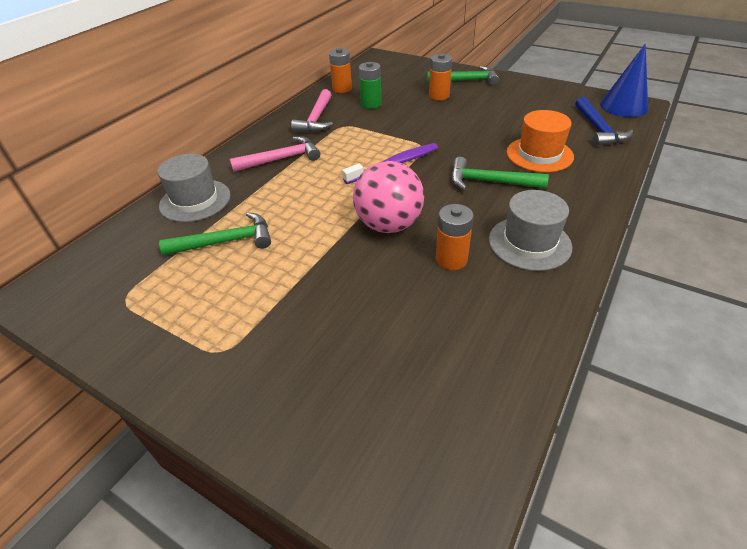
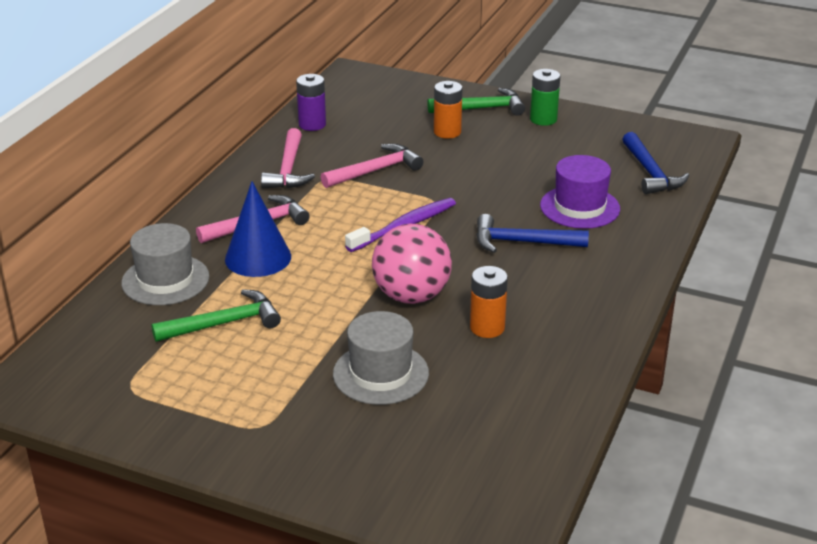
camera: 10 degrees left, 10 degrees down
(342, 89) = (312, 124): orange battery -> purple battery
(371, 104) = (357, 146): green battery -> green battery (543, 119)
(380, 121) = (376, 170): none -> pink hammer
(489, 182) = (522, 242): green hammer -> blue hammer
(529, 243) = (570, 306): grey hat -> grey hat (380, 373)
(539, 154) = (579, 207): orange hat -> purple hat
(623, 106) = (683, 141): blue cone -> blue cone (258, 258)

